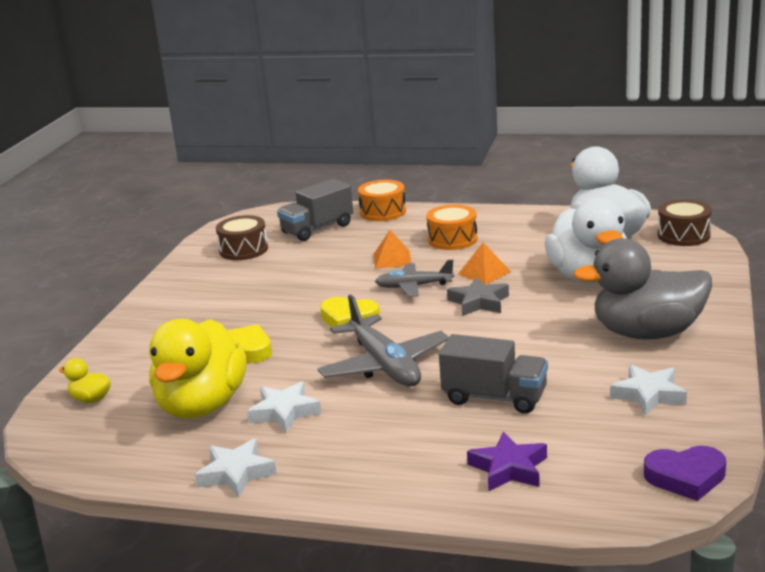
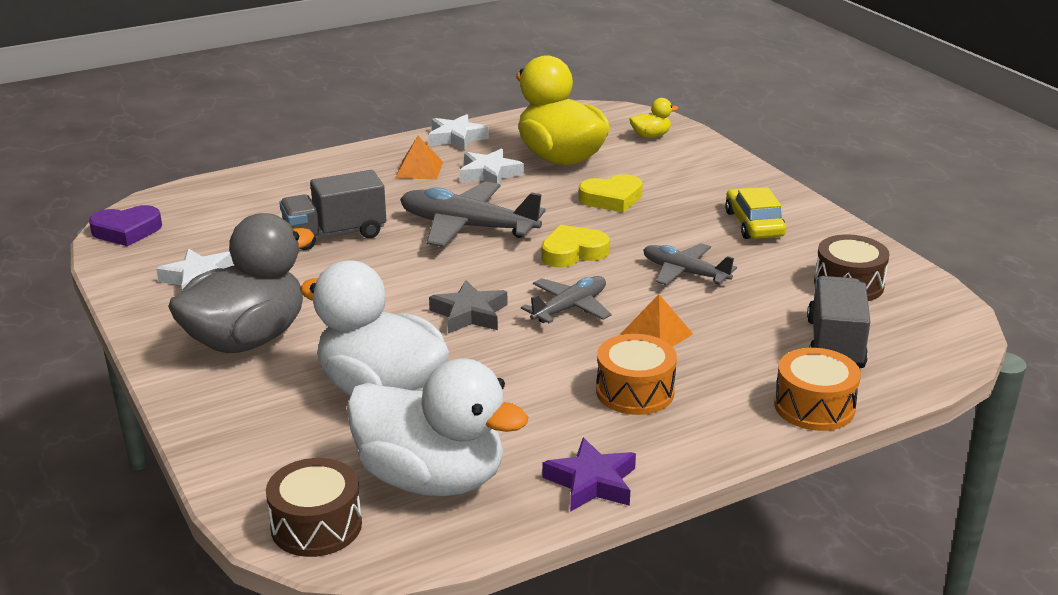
camera: 135 degrees right, 5 degrees up
(204, 298) = (754, 224): none -> yellow car
(310, 284) = (684, 273): none -> grey plane
(484, 273) = (517, 354): orange pyramid -> orange pyramid (419, 169)
(509, 468) = (267, 196): purple star -> purple star (591, 482)
(686, 477) = (126, 231): purple heart -> purple heart turned 150 degrees counterclockwise

